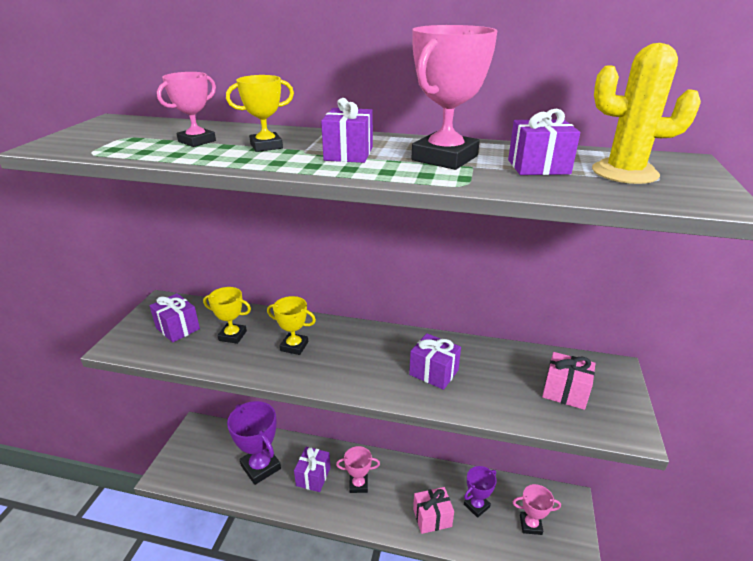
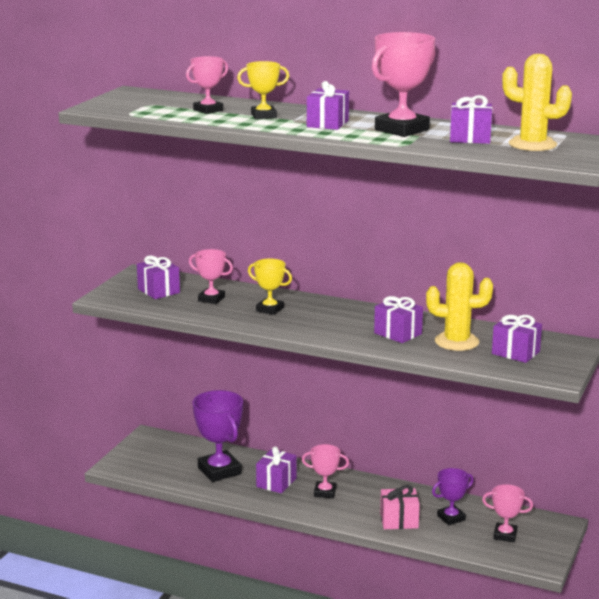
camera: 10 degrees right, 10 degrees down
(232, 336) = (211, 299): yellow trophy -> pink trophy
(498, 380) = (456, 342): none -> yellow cactus
(565, 392) = (515, 352): pink gift -> purple gift

